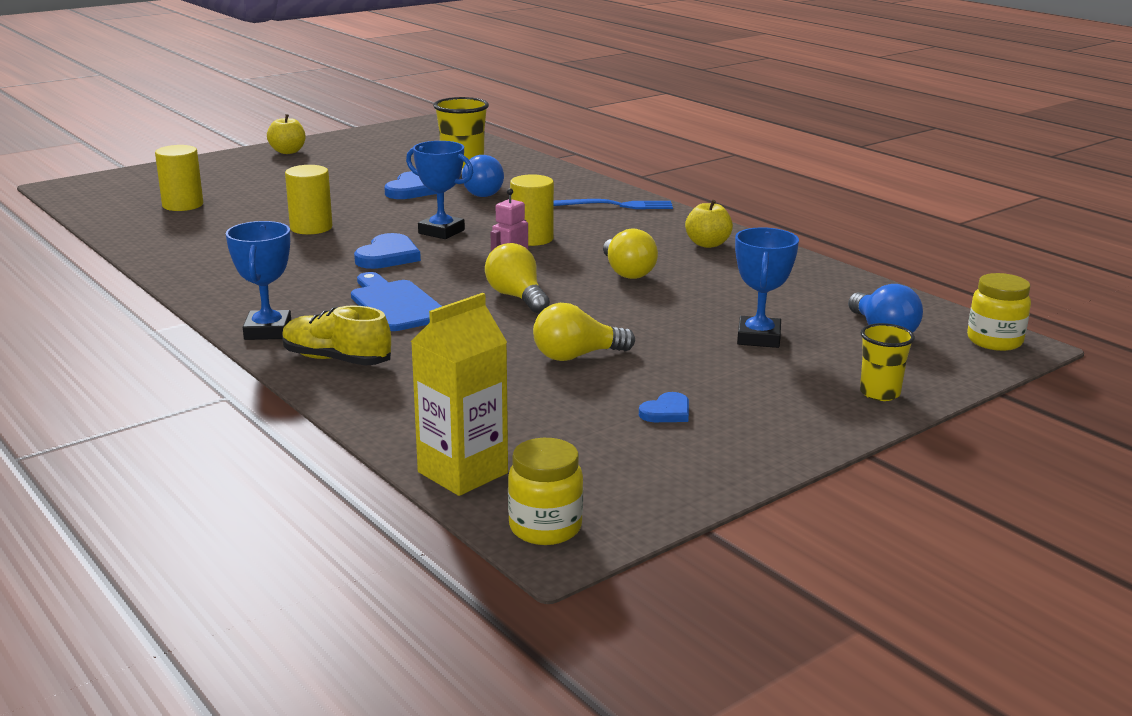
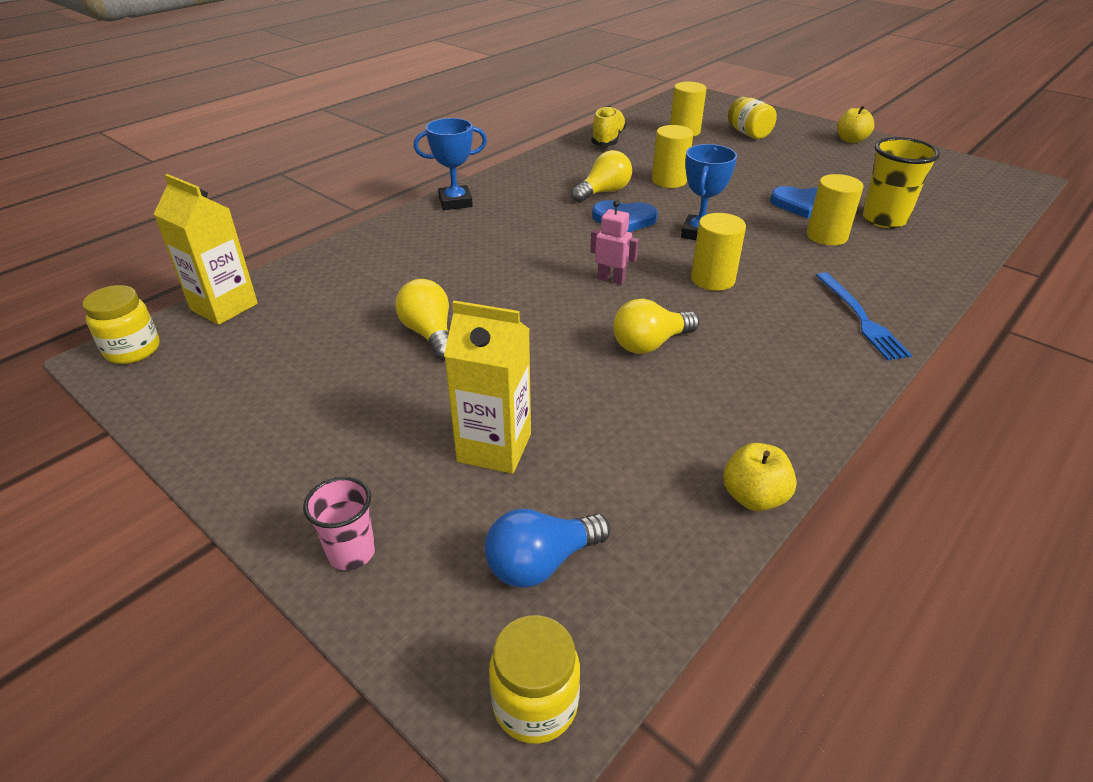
camera: 80 degrees right, 15 degrees up
(224, 182) = (748, 134): none -> yellow jar
(336, 360) = (409, 233): yellow shoe -> yellow shoe (608, 139)
(396, 304) = (519, 238): blue cutting board -> none
(479, 192) = (826, 236): blue light bulb -> yellow cylinder
(517, 297) = (555, 289): yellow light bulb -> yellow light bulb (603, 192)
(666, 412) = (314, 393): blue heart -> none
(707, 244) = (776, 395): yellow apple -> yellow apple (753, 497)
(758, 338) = (494, 447): blue trophy -> yellow carton
(879, 393) = (351, 552): yellow cup -> pink cup

